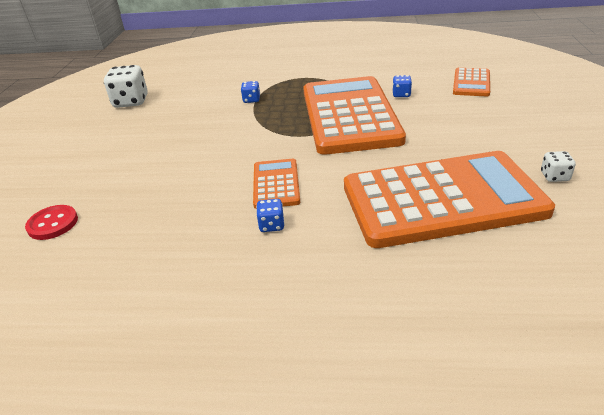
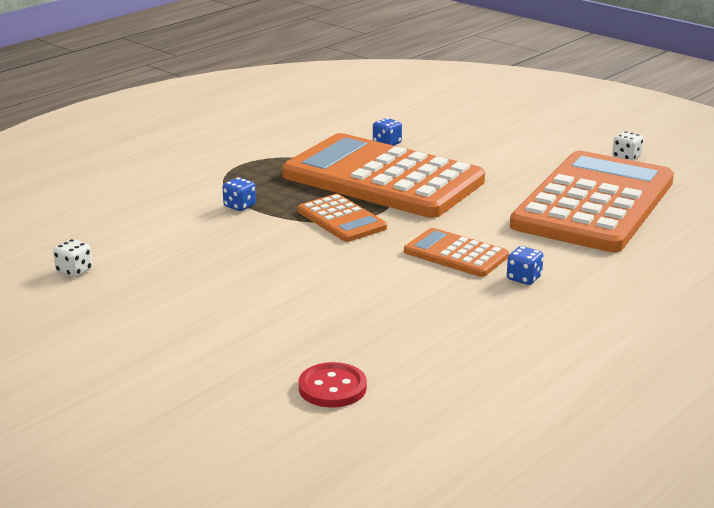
camera: 55 degrees left, 10 degrees down
(131, 102) = (74, 271): white dice -> white dice, size x0.51
(471, 83) = (425, 112): orange calculator -> orange calculator (341, 219)

